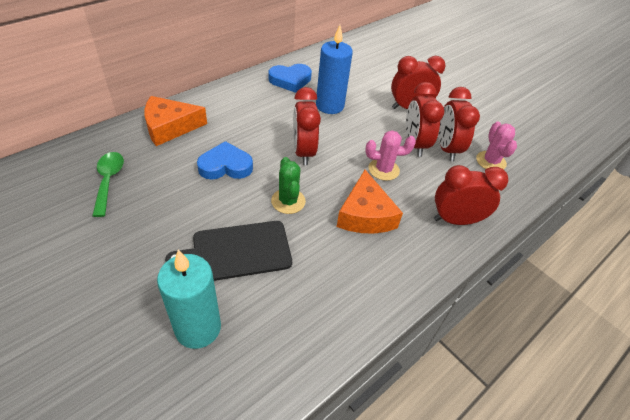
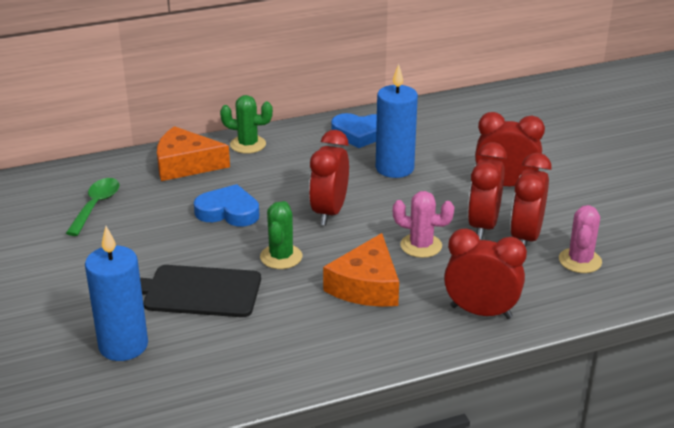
camera: 25 degrees right, 15 degrees down
(198, 328) = (123, 345): turquoise candle -> blue candle
(211, 101) = (248, 144): none -> green cactus

